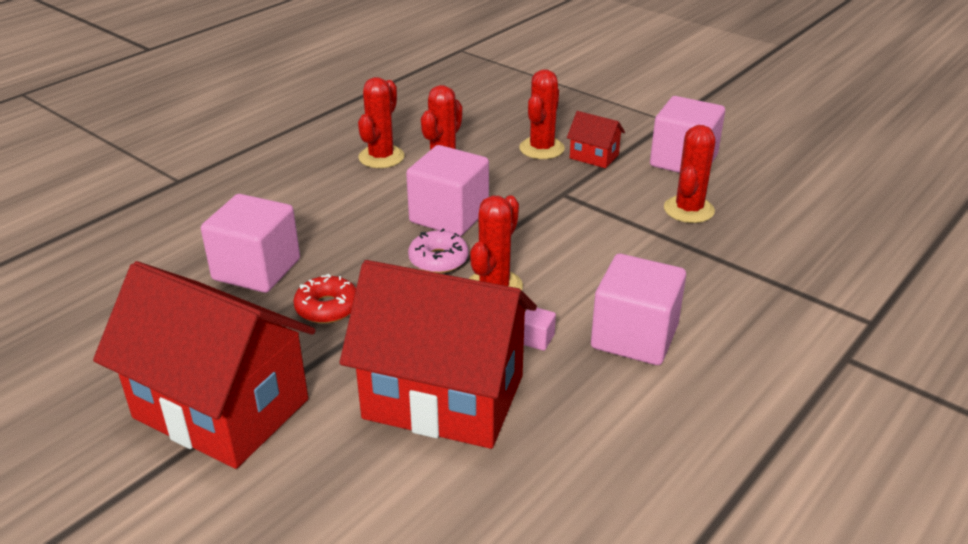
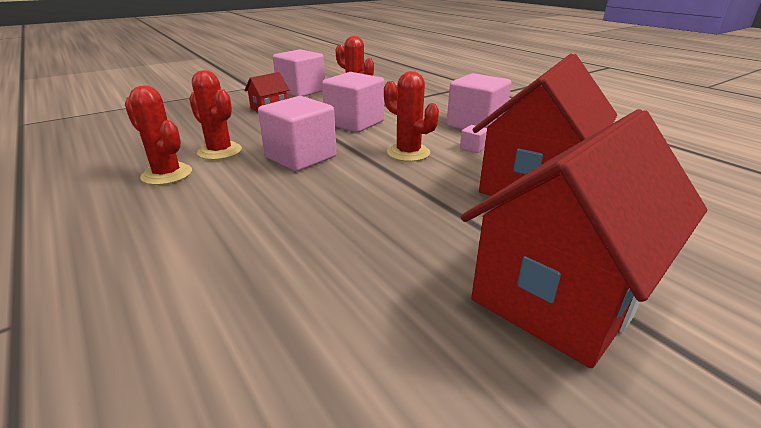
camera: 75 degrees left, 5 degrees down
(256, 269) = (317, 259): pink cube -> pink cube (354, 123)
(327, 308) = (407, 220): red donut -> none
(438, 260) = (361, 167): pink donut -> none
(541, 148) = (238, 119): red cactus -> none

